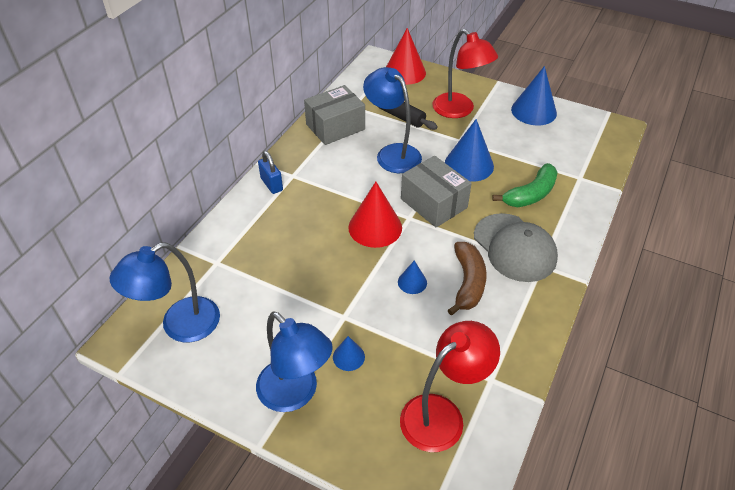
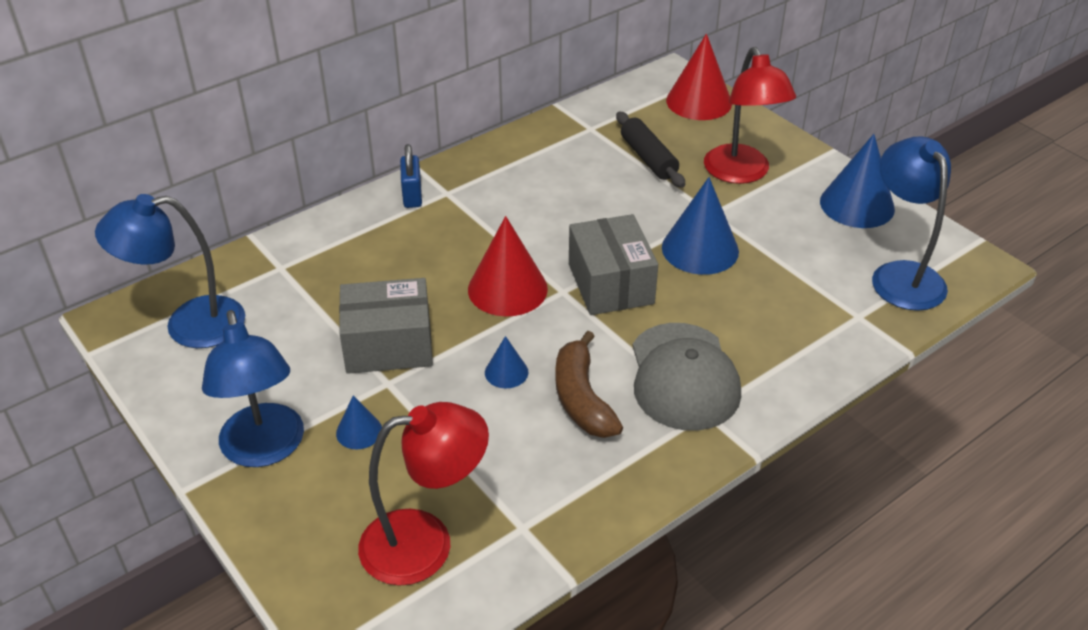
camera: 25 degrees right, 5 degrees down
(335, 127) = (547, 148): grey box -> grey box (388, 345)
(392, 153) = (601, 203): blue lamp -> blue lamp (901, 275)
(468, 283) = (582, 399): brown banana -> brown banana turned 135 degrees clockwise
(531, 194) = (763, 315): green banana -> none

